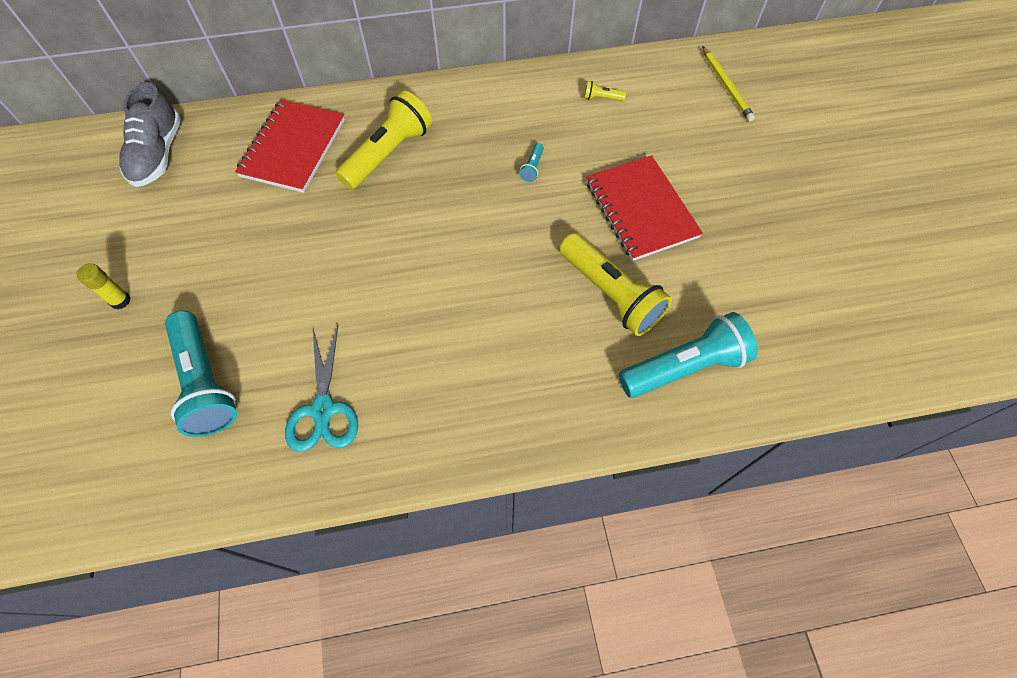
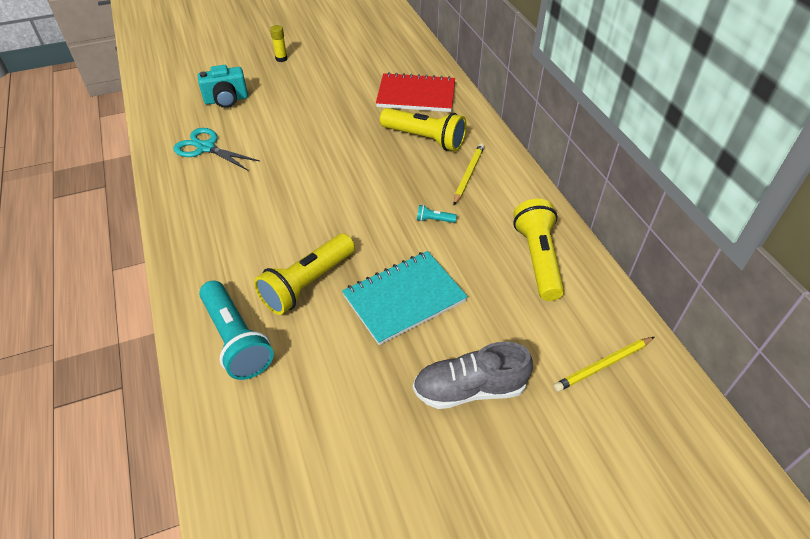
camera: 80 degrees right, 15 degrees down
(158, 154) = (394, 45): grey shoe -> grey shoe (469, 389)
(206, 382) = (226, 100): turquoise flashlight -> turquoise camera
(323, 410) = (206, 148): turquoise scissors -> turquoise scissors turned 45 degrees clockwise
(466, 126) = (468, 175): none -> yellow pencil
(601, 98) = (537, 259): yellow flashlight -> yellow flashlight, size x2.49
(641, 209) = (404, 298): red notebook -> turquoise notebook

